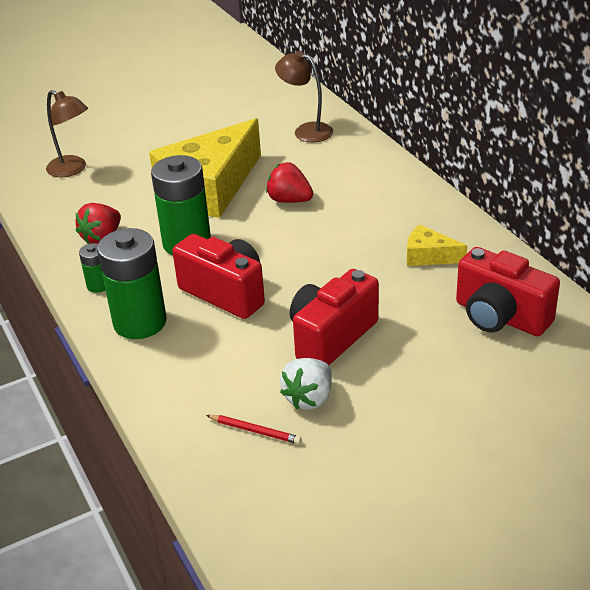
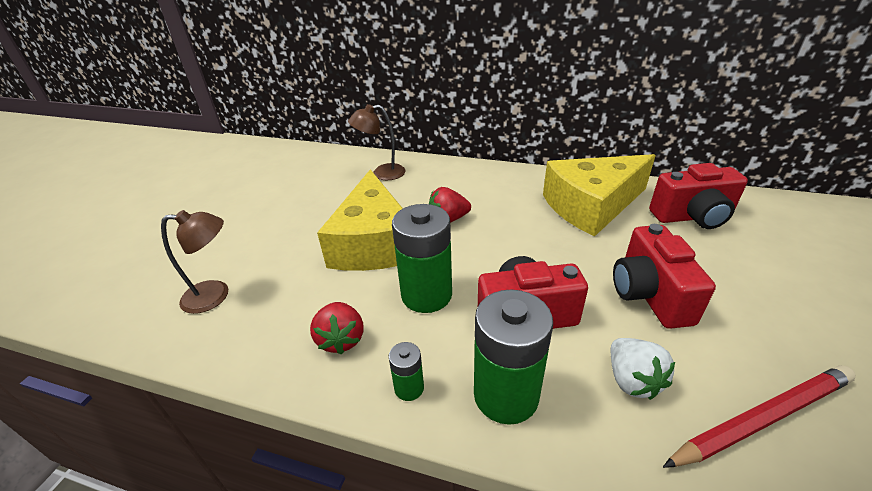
camera: 45 degrees left, 0 degrees up
(255, 431) = (762, 418): red pencil -> red pencil, size x2.10
(309, 398) = (730, 353): white strawberry -> white strawberry (632, 380)
(428, 256) = (591, 206): yellow cheese -> yellow cheese, size x2.29

